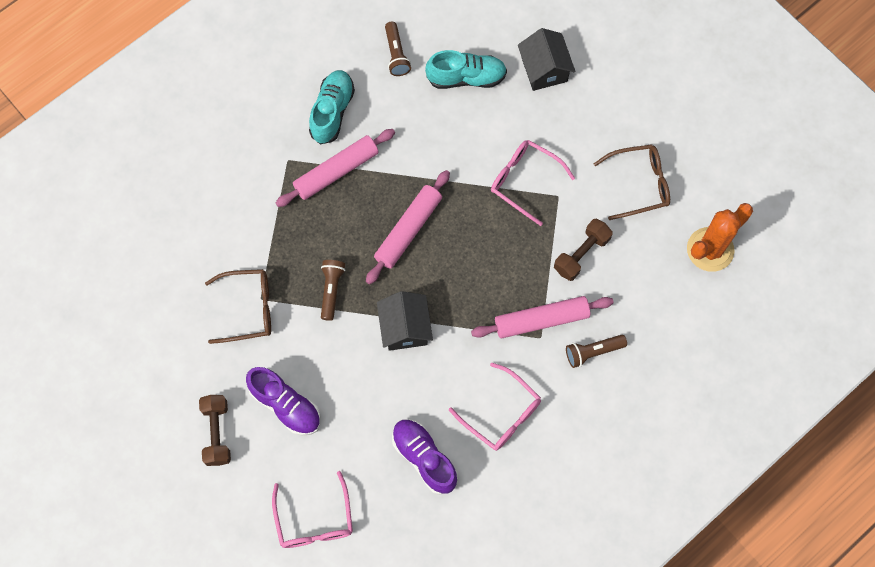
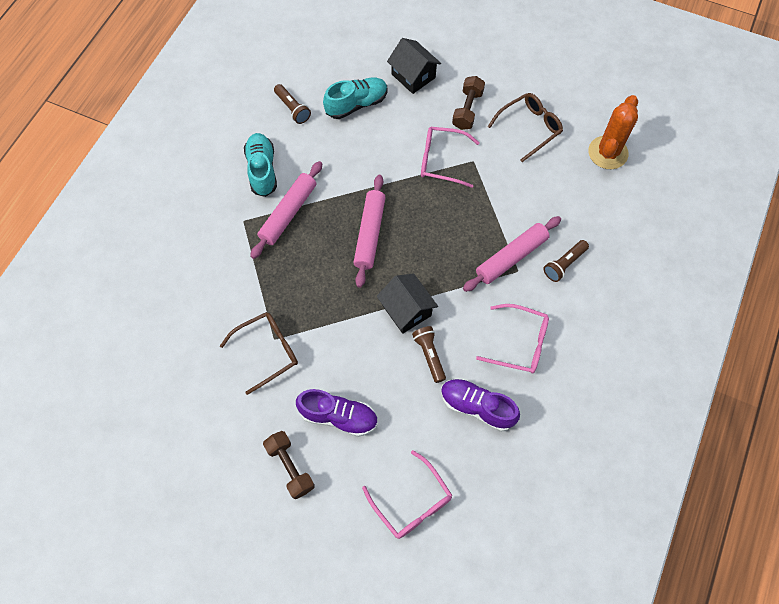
camera: 25 degrees left, 5 degrees down
(331, 290) = (331, 306): brown flashlight -> brown flashlight (429, 355)
(581, 254) = (514, 195): brown dumbbell -> brown dumbbell (467, 110)

